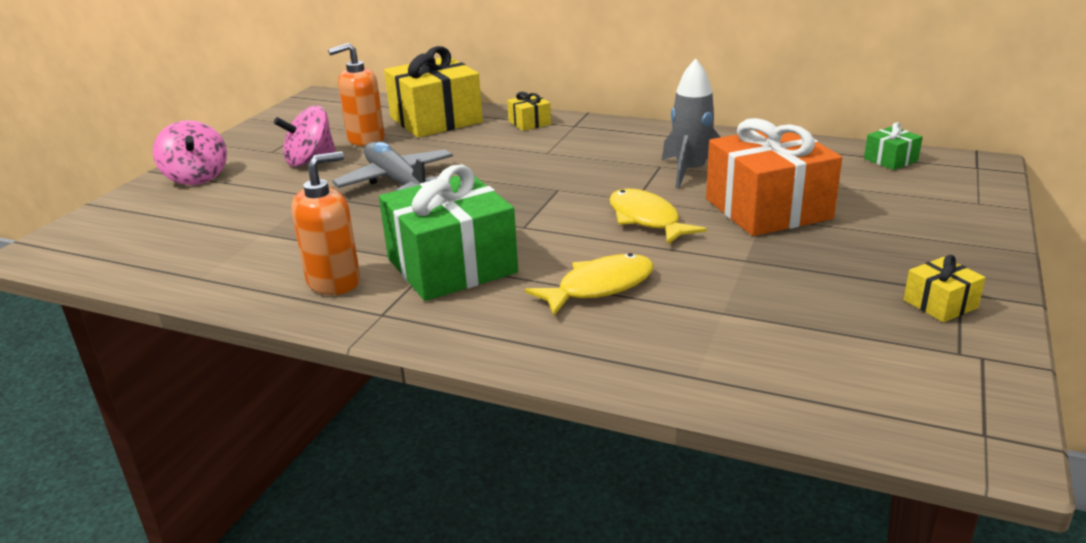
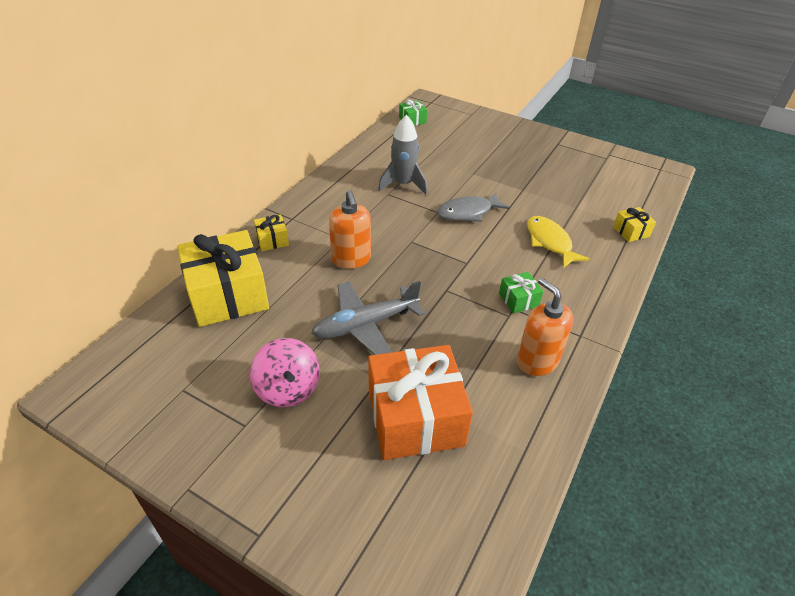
camera: 85 degrees left, 15 degrees up
(196, 177) = (291, 491): pink spinning top -> none
(365, 139) = (251, 346): orange soap dispenser -> orange soap dispenser (351, 259)
(451, 265) = (518, 300): green gift -> green gift, size x0.44
(646, 219) = (468, 212): yellow fish -> grey fish
(768, 209) = (464, 170): orange gift -> orange gift (415, 418)
(940, 304) = (568, 151): yellow gift -> yellow gift (631, 231)

